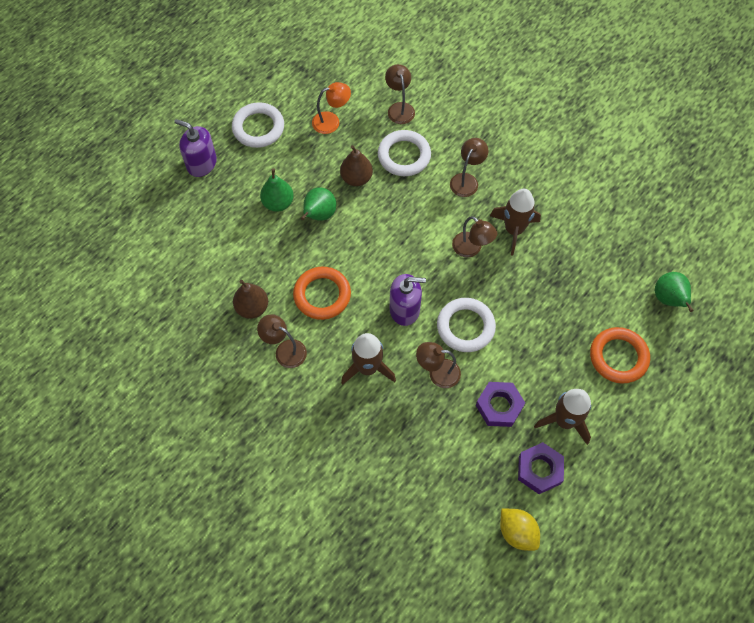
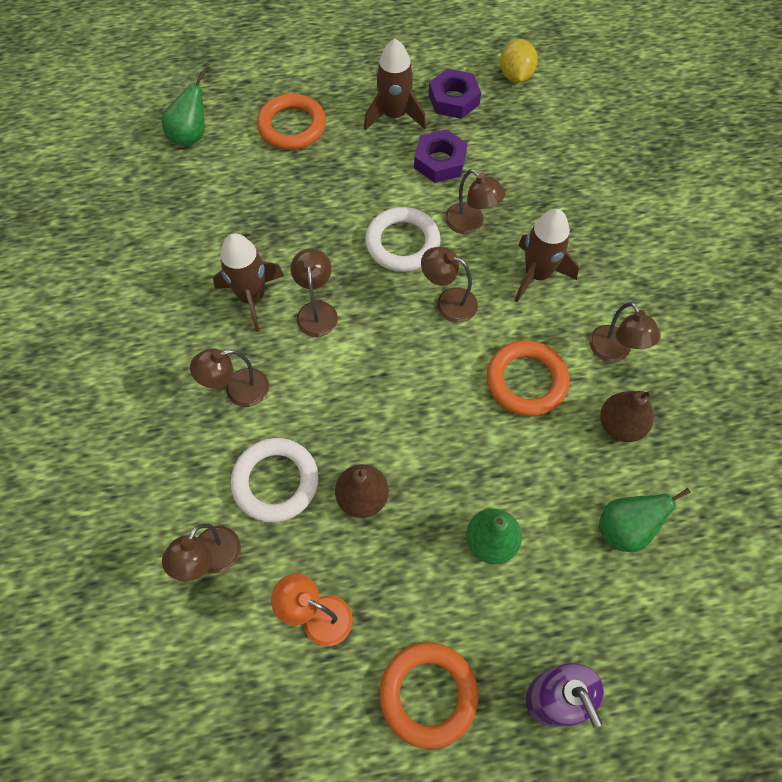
camera: 140 degrees left, 0 degrees up
(258, 128) = (428, 694): white ring -> orange ring
(319, 215) = (451, 483): green pear -> green pear (625, 529)
(404, 309) = (448, 302): purple soap dispenser -> brown lamp

